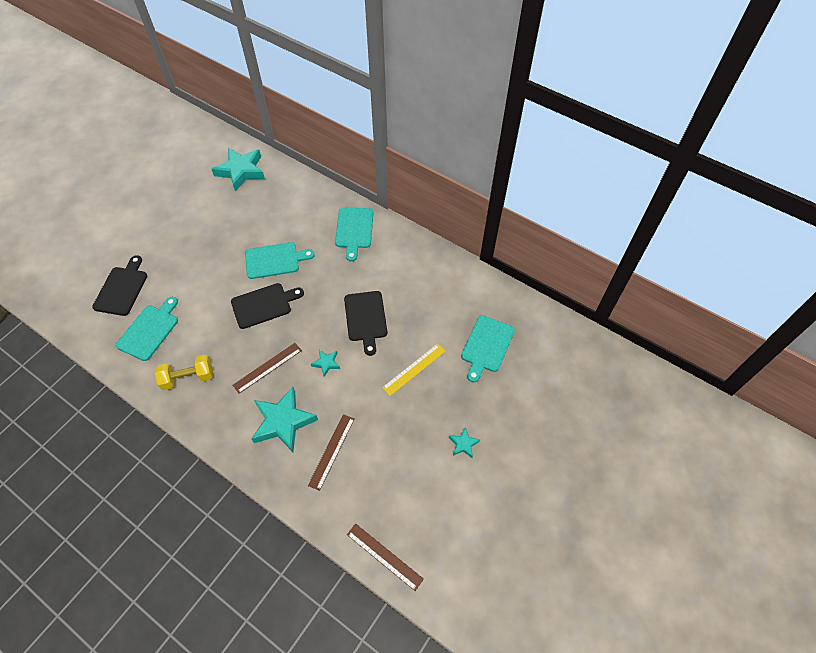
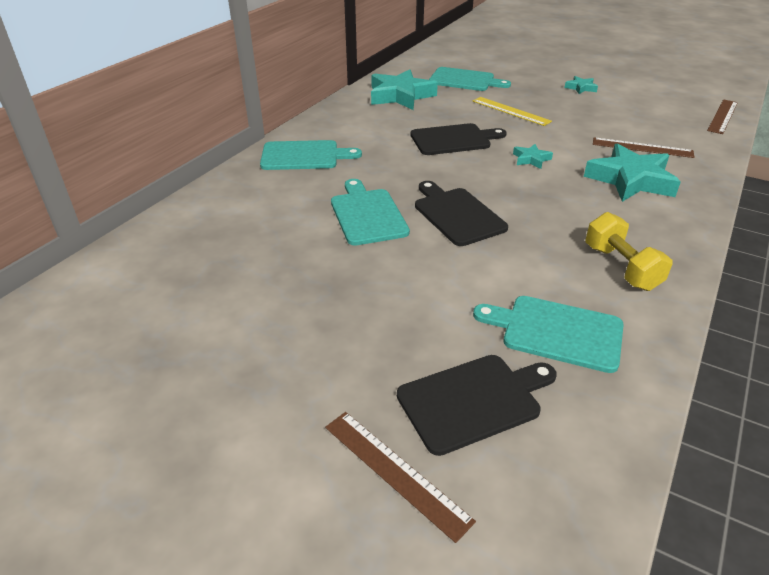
camera: 95 degrees left, 20 degrees down
(122, 289) = (473, 400): black cutting board -> black cutting board turned 150 degrees clockwise
(241, 171) = (138, 279): turquoise star -> turquoise star (400, 96)
(267, 367) = (561, 199): brown ruler -> brown ruler (395, 472)

